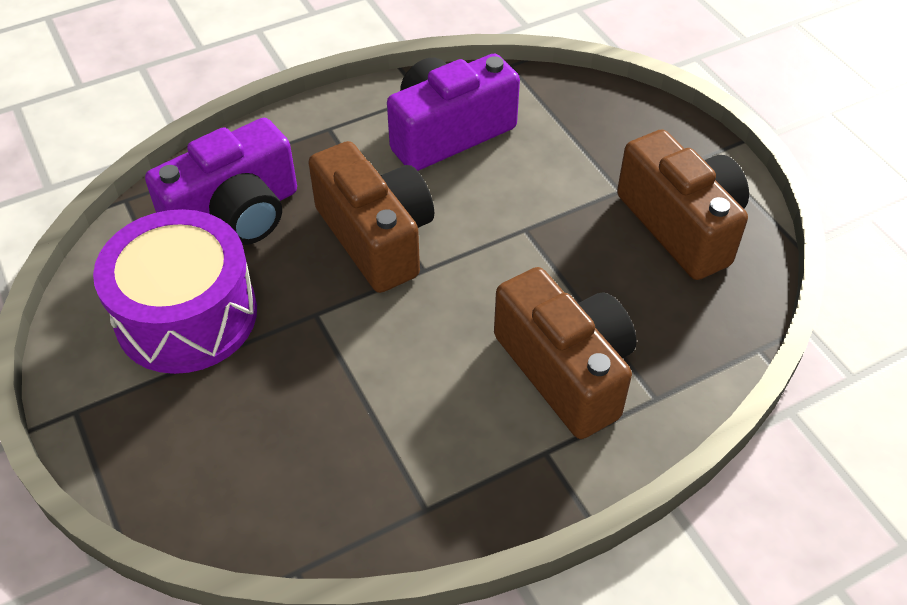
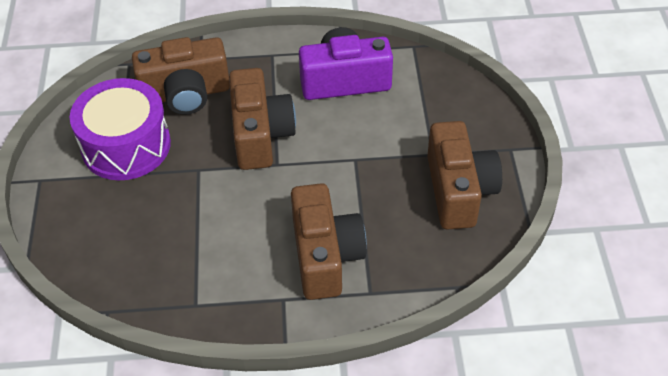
camera: 25 degrees right, 0 degrees up
(236, 215) = (186, 94): purple camera -> brown camera

